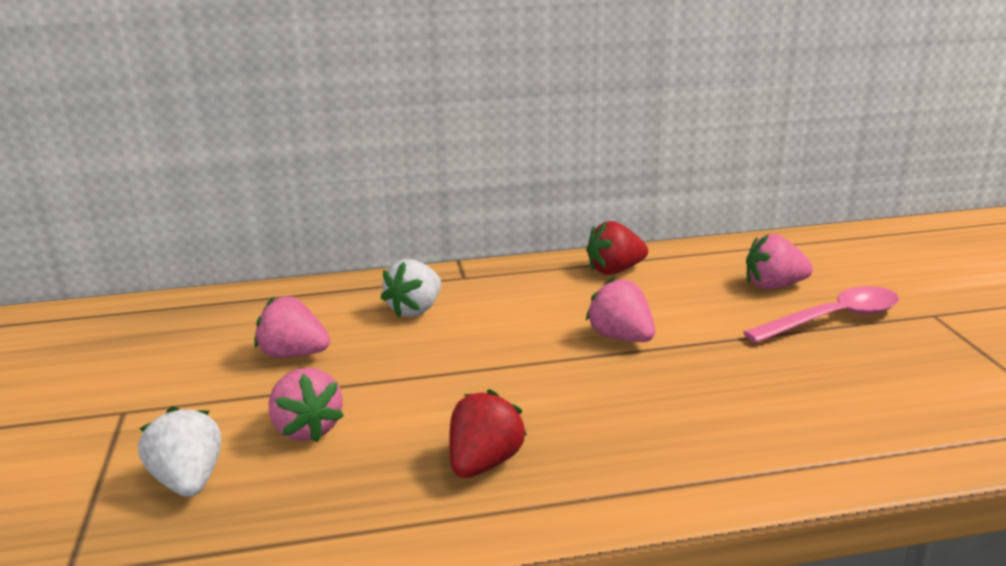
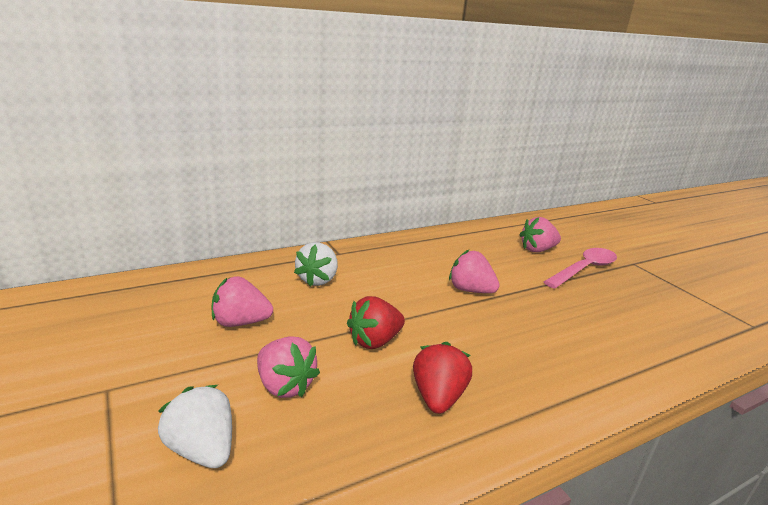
camera: 20 degrees left, 0 degrees up
(614, 270) = (437, 244): red strawberry -> red strawberry (374, 341)

